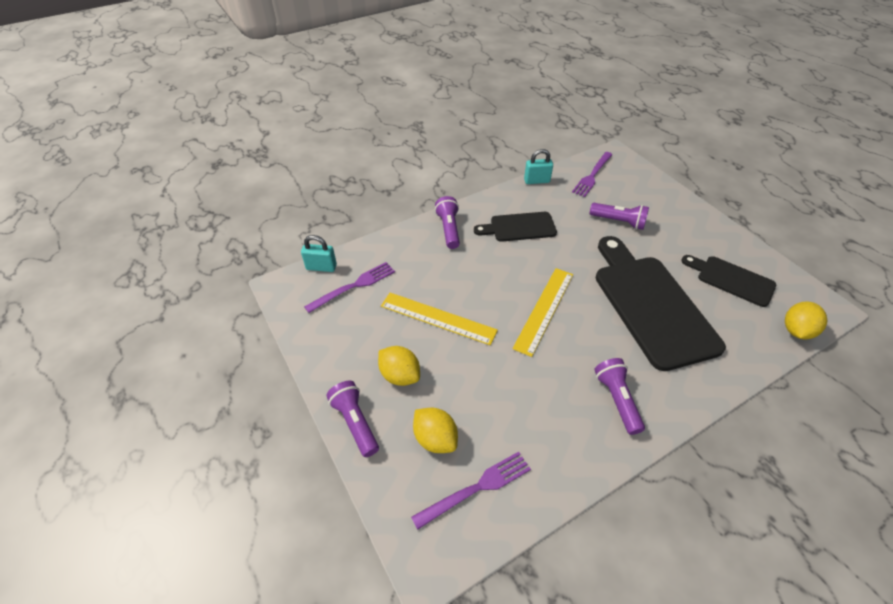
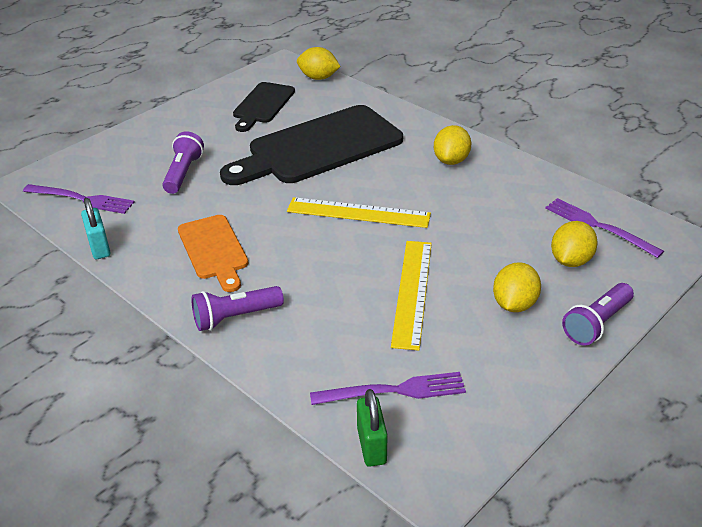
camera: 105 degrees left, 10 degrees down
(321, 267) = (371, 446): turquoise padlock -> green padlock
(354, 286) = (394, 391): purple fork -> purple fork turned 135 degrees clockwise
(519, 227) = (214, 250): black cutting board -> orange cutting board
(617, 400) = (451, 160): purple flashlight -> yellow lemon

